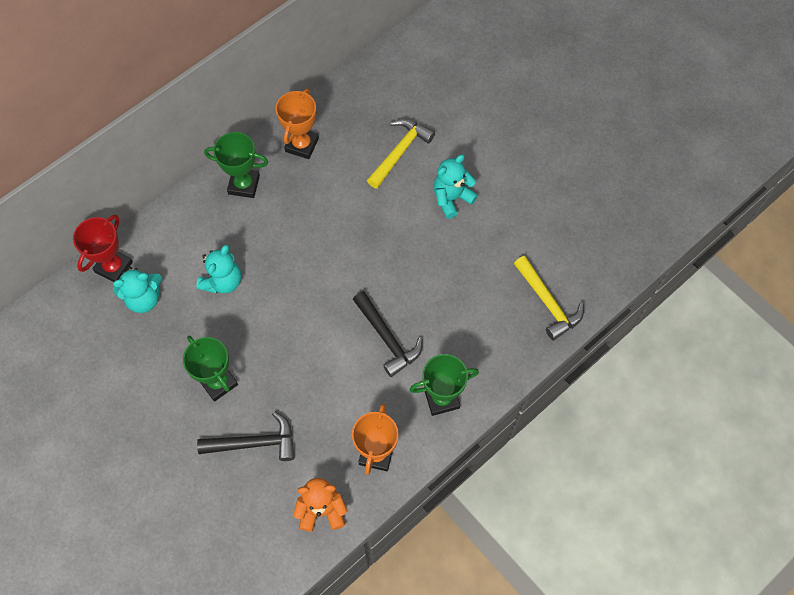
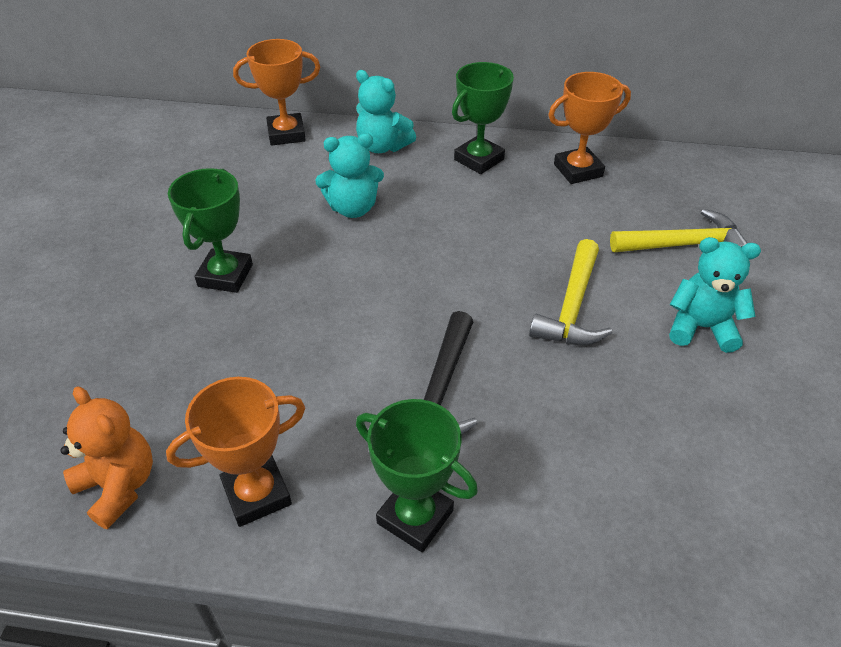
camera: 50 degrees right, 20 degrees down
(114, 267) = (286, 134): red trophy -> orange trophy
(144, 298) = (272, 169): turquoise teddy bear -> turquoise teddy bear (382, 146)
(244, 185) = (479, 159): green trophy -> green trophy turned 75 degrees clockwise
(254, 443) = (169, 354): black hammer -> none
(547, 303) = (714, 551): yellow hammer -> yellow hammer (572, 307)

